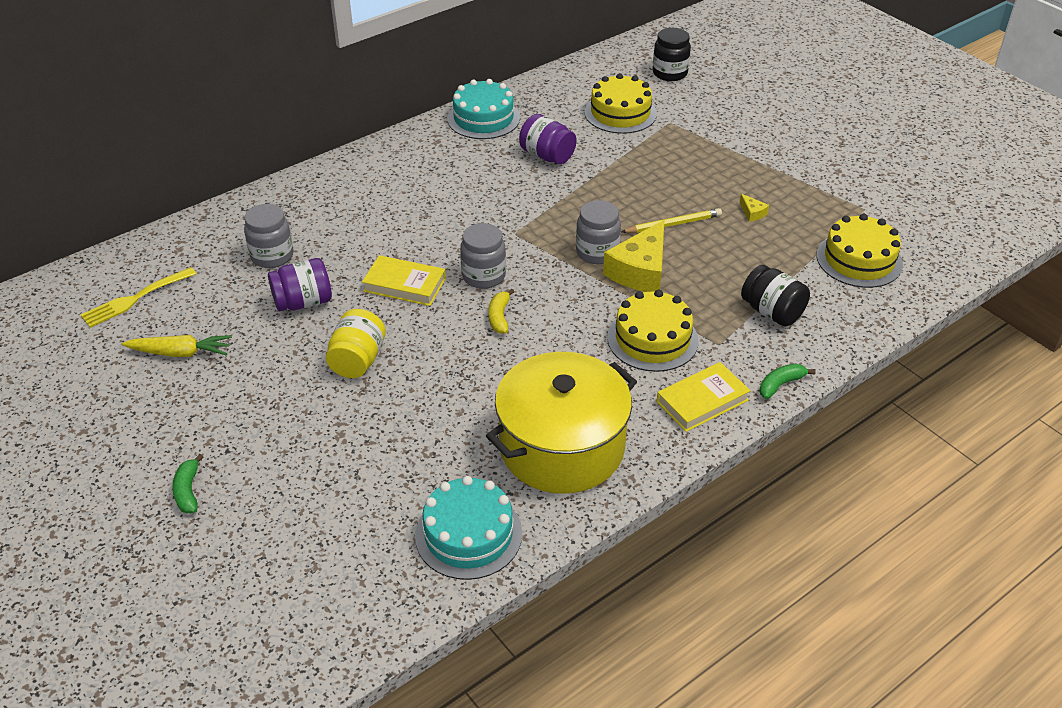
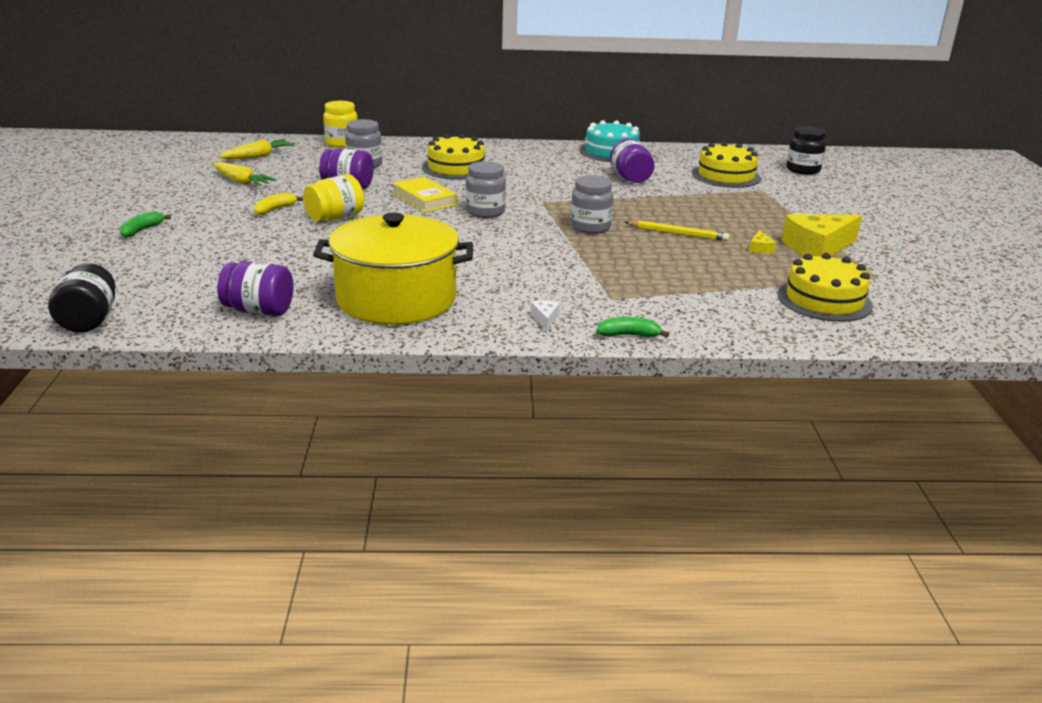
camera: 35 degrees right, 15 degrees down
(135, 299) = (258, 156): yellow fork -> yellow carrot
(197, 229) = (342, 143): none -> yellow jar
(468, 534) = (259, 311): turquoise cake -> purple jar
(499, 317) = (463, 231): yellow banana -> yellow banana (275, 210)
(640, 271) = (609, 245): yellow cheese -> yellow cheese (817, 247)
(652, 339) = (560, 277): yellow cake -> yellow cake (456, 168)
(702, 401) = (545, 319): yellow book -> white cheese
(772, 312) = (689, 299): black jar -> black jar (89, 320)

